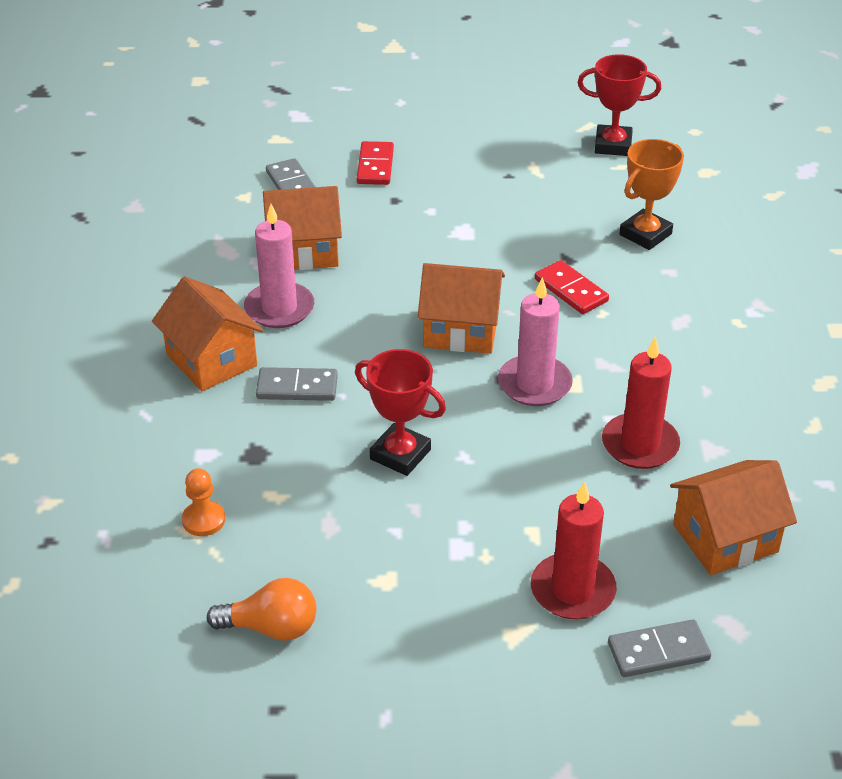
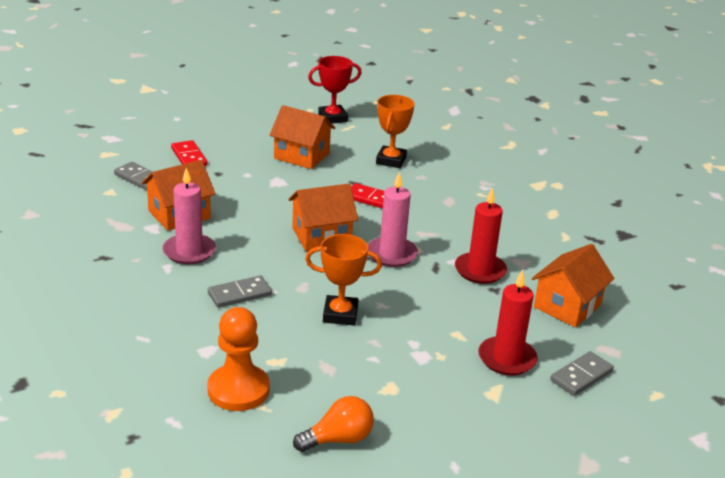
camera: 30 degrees left, 10 degrees down
(203, 520) = (238, 390): orange pawn -> orange pawn, size x1.88
(211, 360) = (165, 293): orange house -> orange house (301, 156)
(400, 454) = (340, 314): red trophy -> orange trophy

